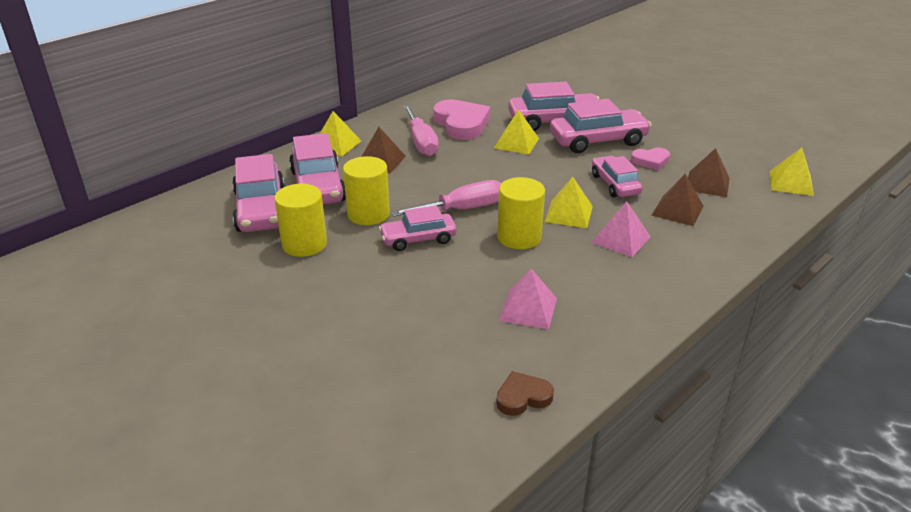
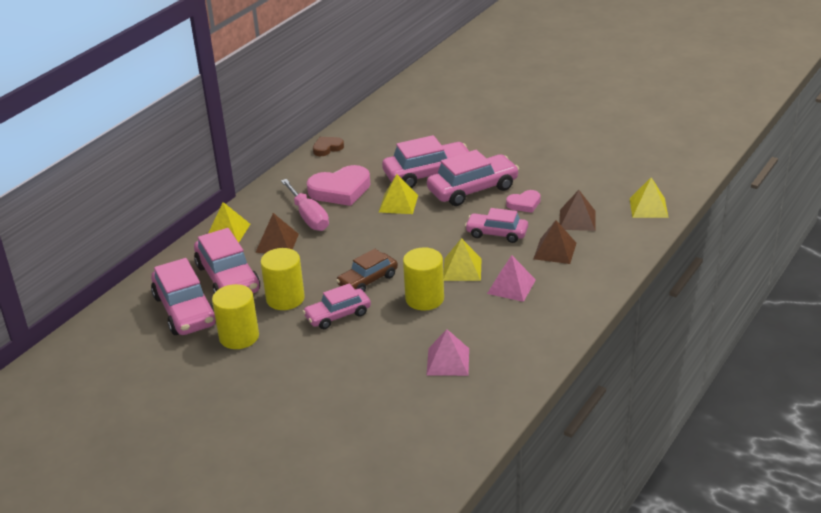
camera: 10 degrees left, 0 degrees up
(461, 124) = (340, 190): pink heart -> pink heart turned 105 degrees clockwise
(462, 209) = (367, 280): pink screwdriver -> brown car
(523, 397) = (461, 432): brown heart -> brown heart (327, 148)
(615, 184) = (497, 233): pink car -> pink car turned 45 degrees counterclockwise

